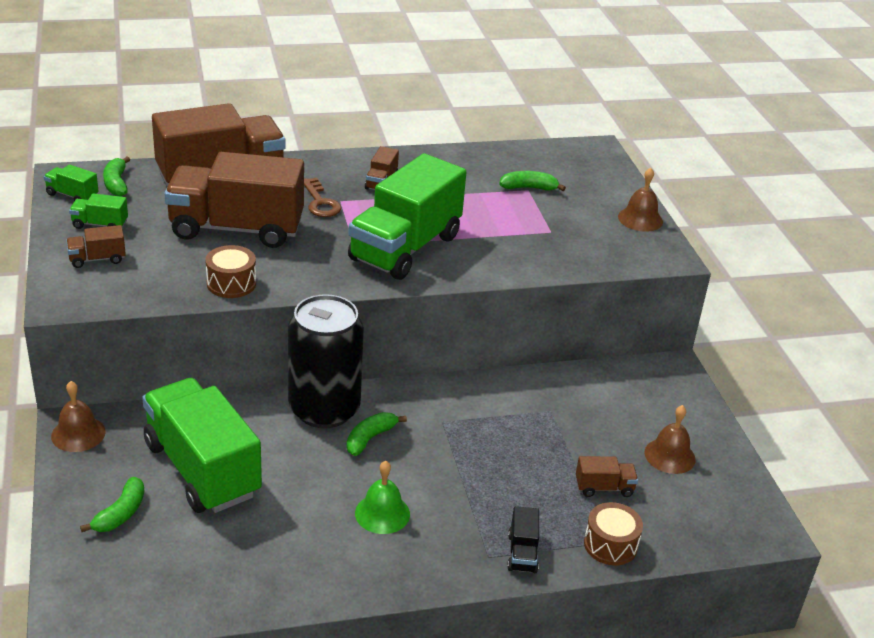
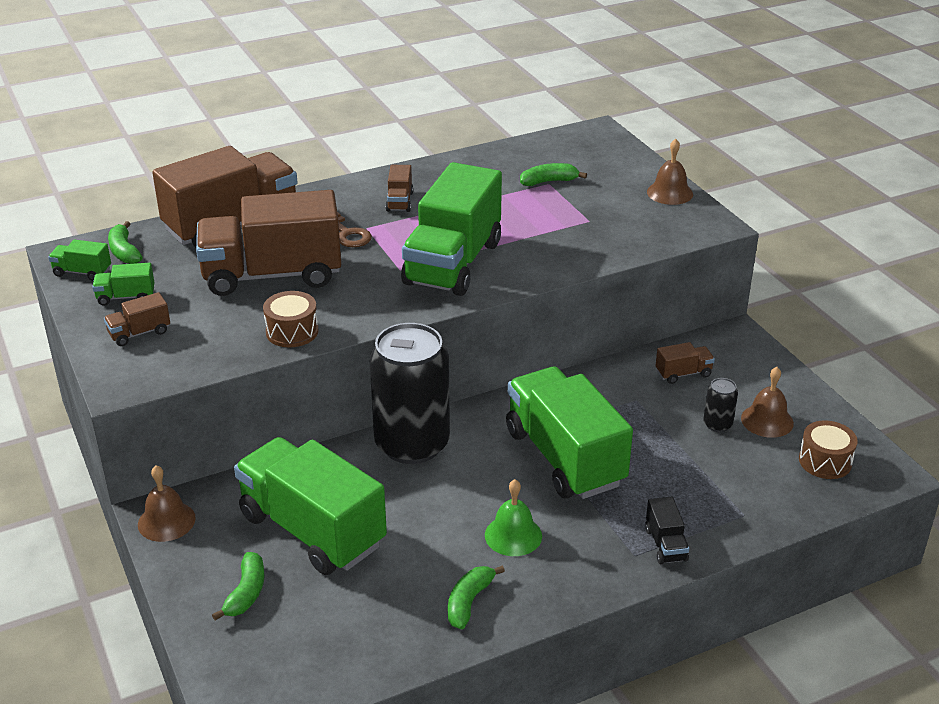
camera: 10 degrees left, 0 degrees up
(370, 438) = (470, 464): green banana -> green banana (469, 602)
(460, 451) = (565, 457): none -> green truck
(604, 488) = (717, 464): brown truck -> brown truck (683, 373)
(610, 545) = (746, 518): brown drum -> brown drum (825, 461)
(619, 449) = (717, 424): none -> black can

